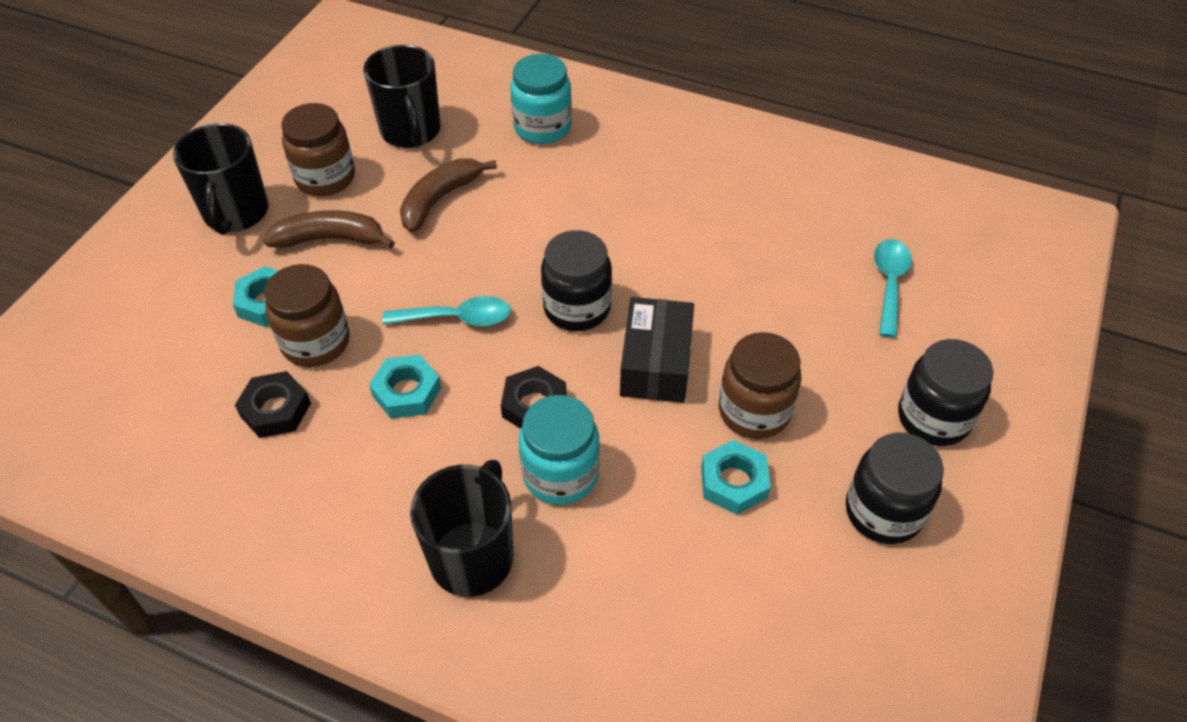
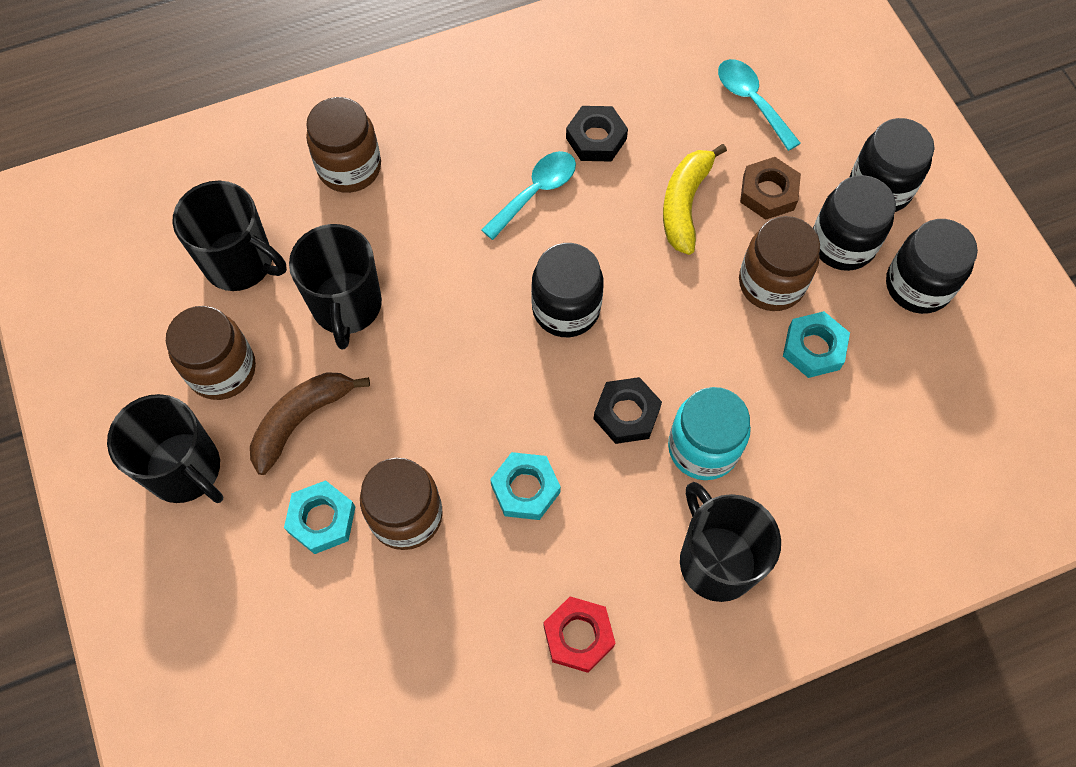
camera: 45 degrees left, 15 degrees up
(275, 410) = (446, 595): black nut -> black nut (596, 138)
(318, 513) = (578, 636): none -> red nut
(439, 199) = (347, 306): brown banana -> black mug
(457, 318) = (489, 397): turquoise spoon -> turquoise spoon (535, 192)
(542, 127) = (349, 167): turquoise jar -> brown jar
(655, 363) = (670, 304): black box -> none
(749, 310) = (684, 204): none -> yellow banana
(828, 351) = (768, 193): none -> brown nut
(850, 431) = (842, 243): none -> black jar

